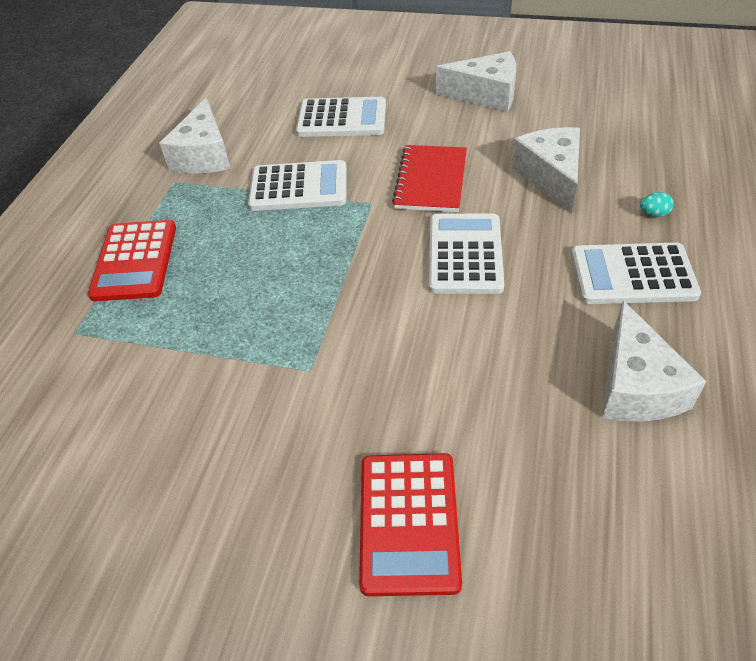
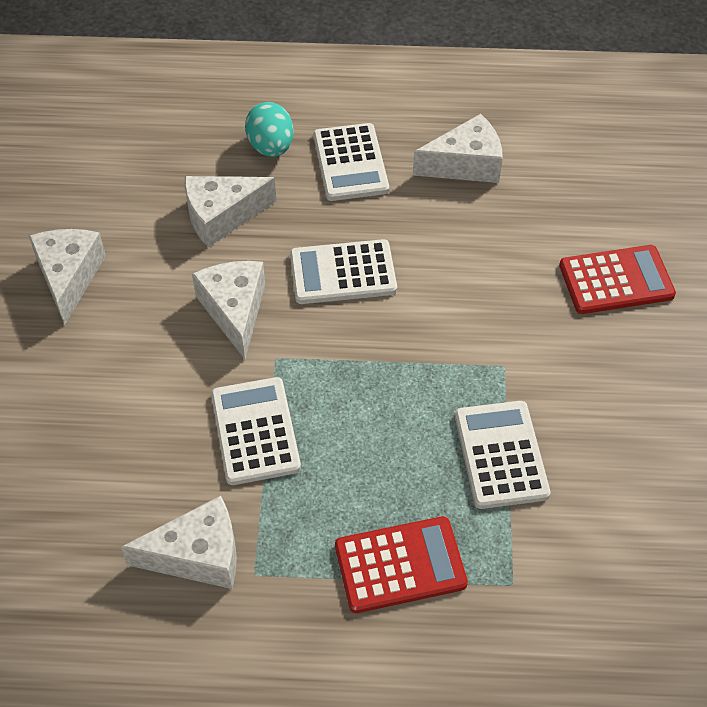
camera: 105 degrees left, 5 degrees up
(342, 118) = (116, 414): white calculator -> white calculator (500, 455)
(431, 180) = (234, 310): red notebook -> white cheese
(653, 214) = (271, 147): turquoise egg -> turquoise egg, size x2.20

